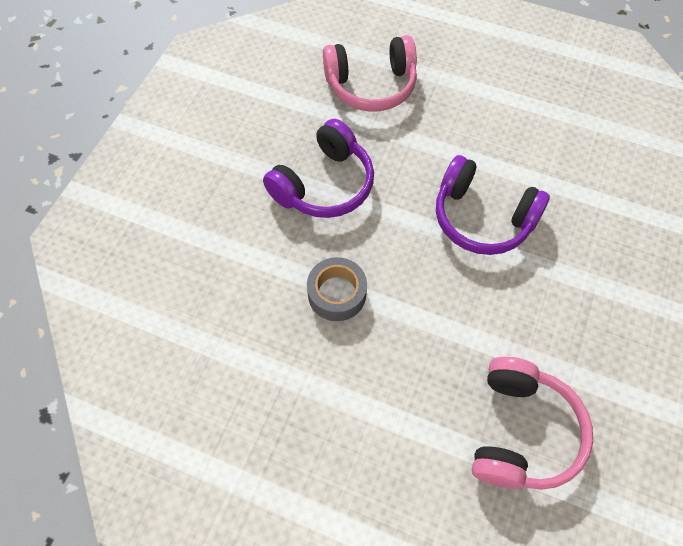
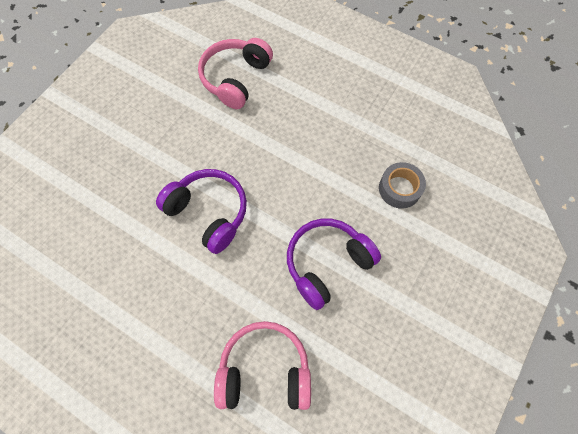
camera: 170 degrees left, 5 degrees up
(337, 294) = (330, 173): grey tape -> grey tape (399, 189)

